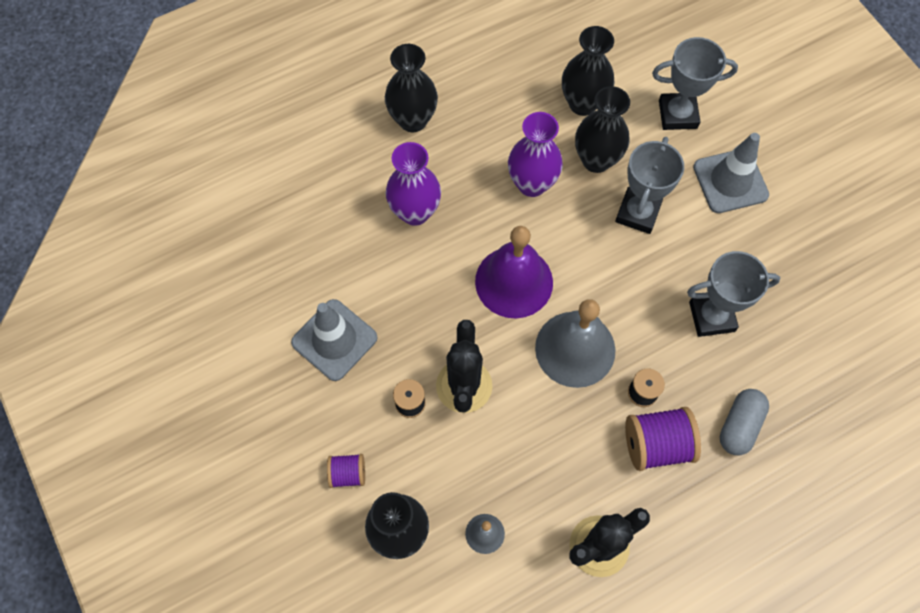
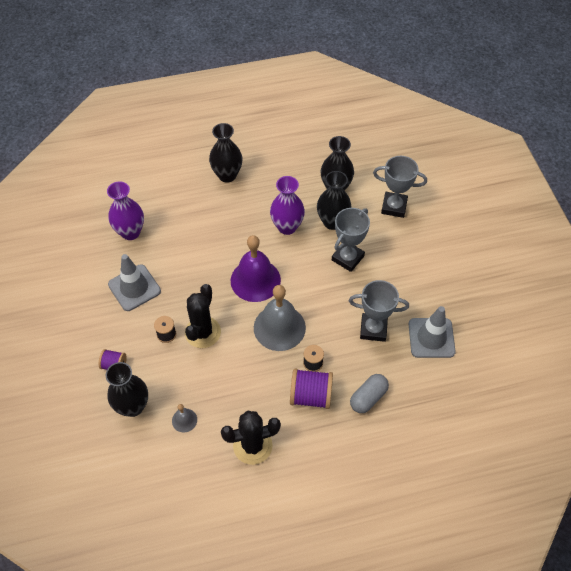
camera: 15 degrees right, 10 degrees down
(415, 212) = (209, 227): purple vase -> purple vase (130, 232)
(730, 181) = (414, 253): grey traffic cone -> grey traffic cone (431, 338)

